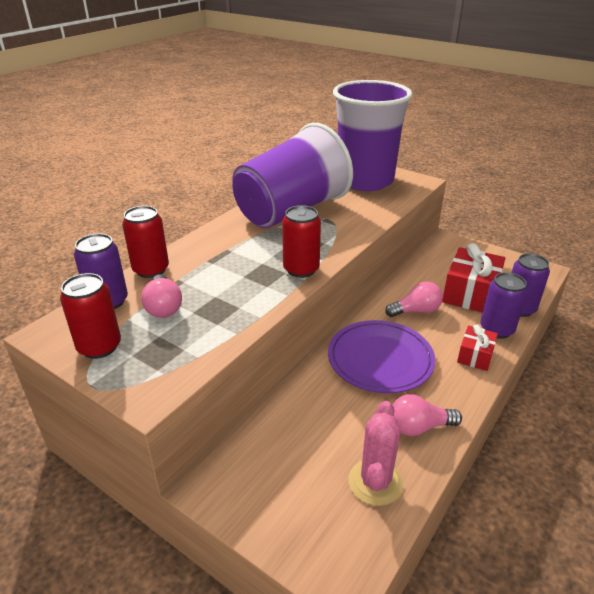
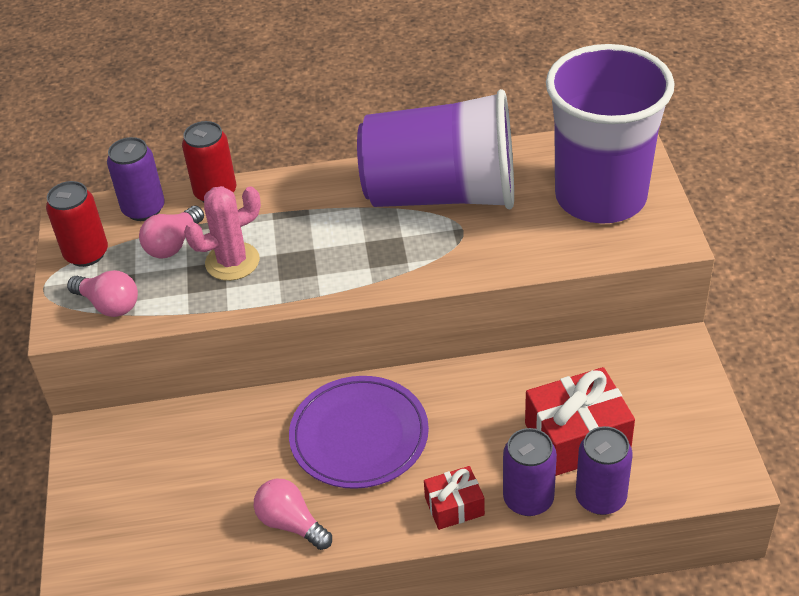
camera: 50 degrees right, 10 degrees up
(301, 269) = (335, 281): red can -> none
(375, 482) = (192, 534): pink cactus -> pink cactus (232, 262)
(416, 311) = (479, 412): pink light bulb -> pink light bulb (109, 305)

